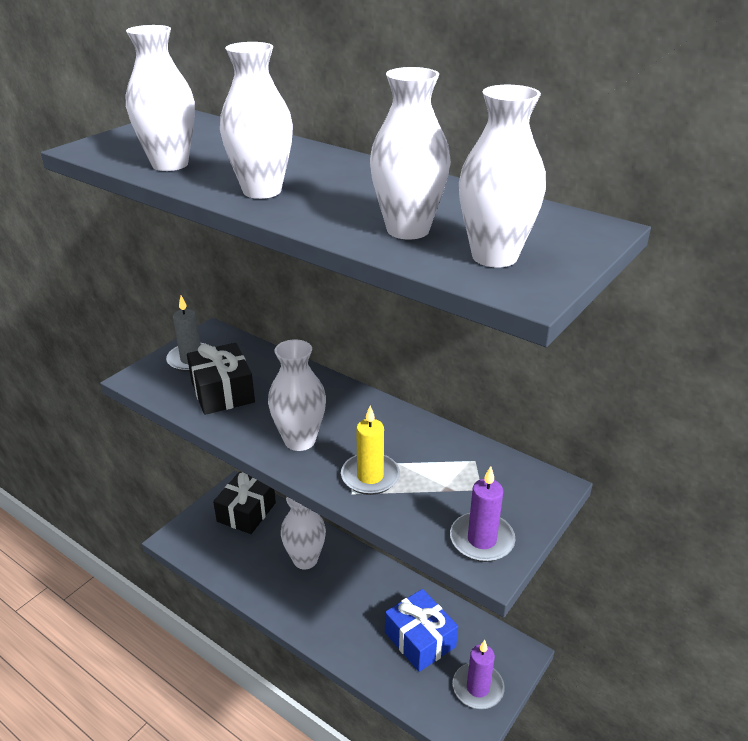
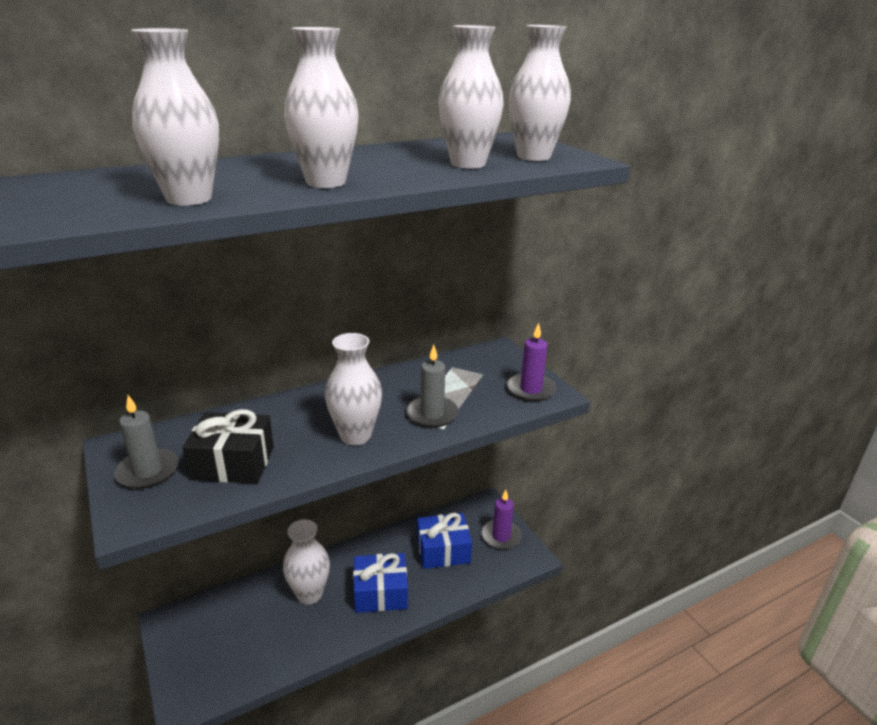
camera: 65 degrees left, 5 degrees down
(246, 512) = (209, 621): black gift -> none
(335, 611) = (380, 593): none -> blue gift
(370, 476) = (432, 414): yellow candle -> grey candle

